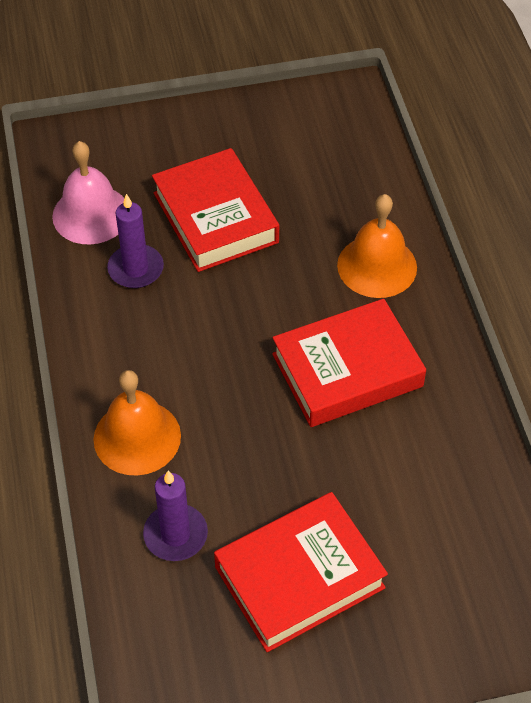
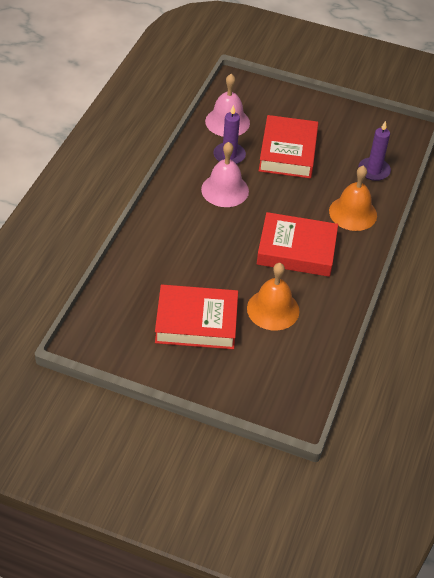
camera: 30 degrees right, 5 degrees down
(137, 437) = (169, 225): orange bell -> orange bell (273, 309)
(173, 330) = (225, 190): none -> pink bell
(175, 534) = (153, 274): purple candle -> purple candle (374, 171)

